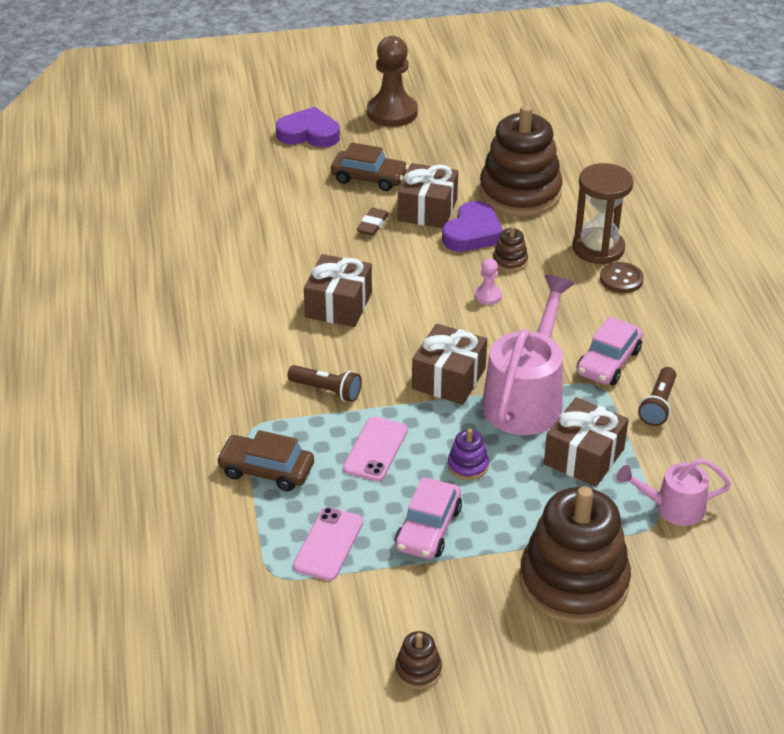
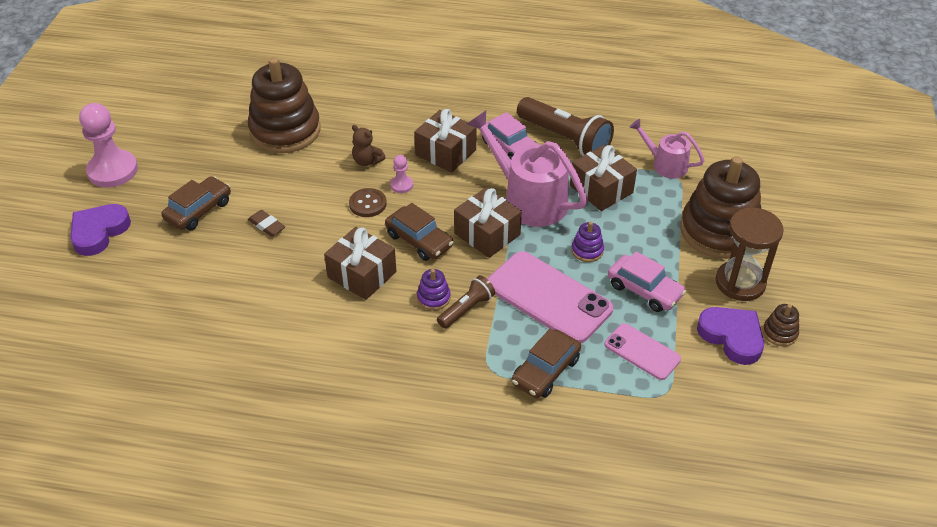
camera: 70 degrees left, 5 degrees up
(331, 363) = (433, 298): none -> purple stacking toy
(375, 449) = (548, 297): pink phone -> pink phone, size x1.78
(392, 112) = (113, 170): brown pawn -> pink pawn
(409, 331) = (419, 240): none -> brown car
(427, 210) = (270, 188): brown gift -> brown gift (445, 152)
(472, 233) = (318, 171): purple heart -> purple heart (732, 337)
(510, 261) = (367, 161): brown stacking toy -> brown teddy bear
(598, 248) = (381, 112): brown hourglass -> brown hourglass (740, 283)
(621, 279) = (423, 113): brown button -> brown button (368, 204)
(658, 405) = (565, 139): brown flashlight -> brown flashlight, size x1.83
(672, 508) = (665, 164): pink watering can -> pink watering can turned 105 degrees clockwise

